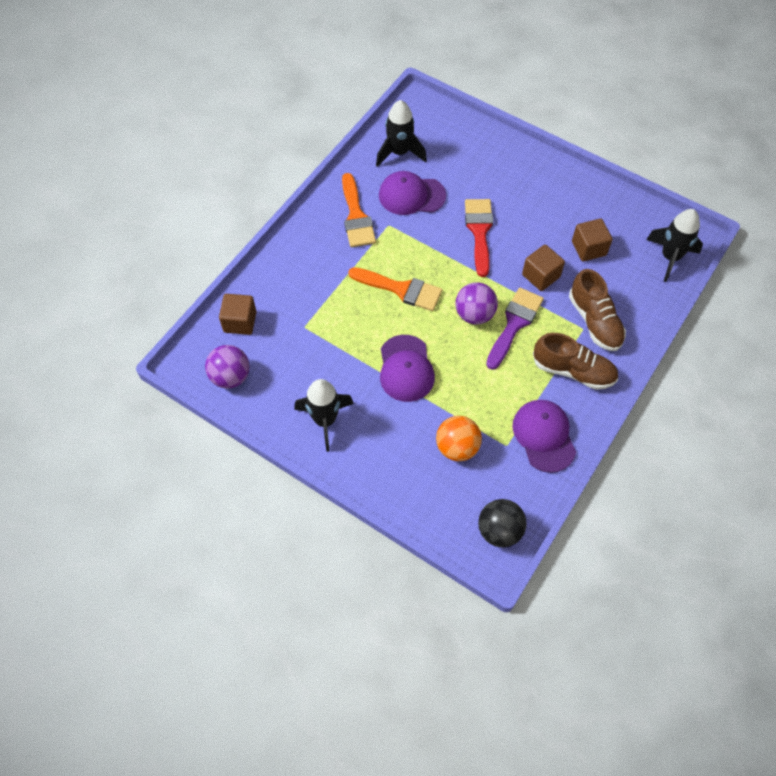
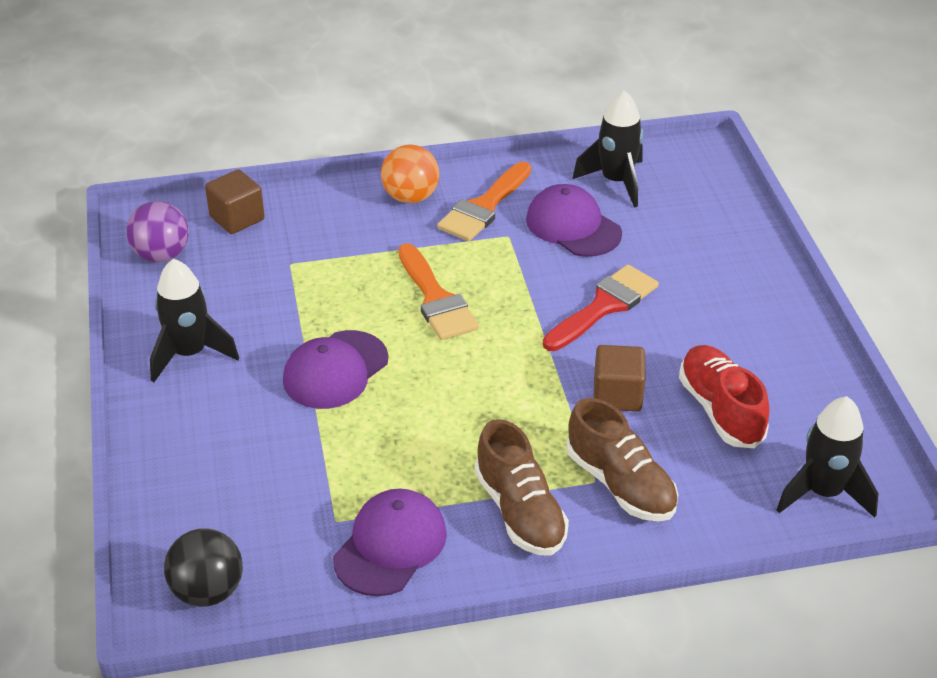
camera: 45 degrees right, 20 degrees down
(457, 447) = (281, 479): orange ball -> orange ball (410, 197)
(474, 314) = (483, 376): purple ball -> none
(514, 324) = (516, 417): purple brush -> none
(588, 248) = (720, 410): brown cube -> red shoe
(594, 321) = (620, 484): brown shoe -> brown shoe turned 60 degrees counterclockwise

